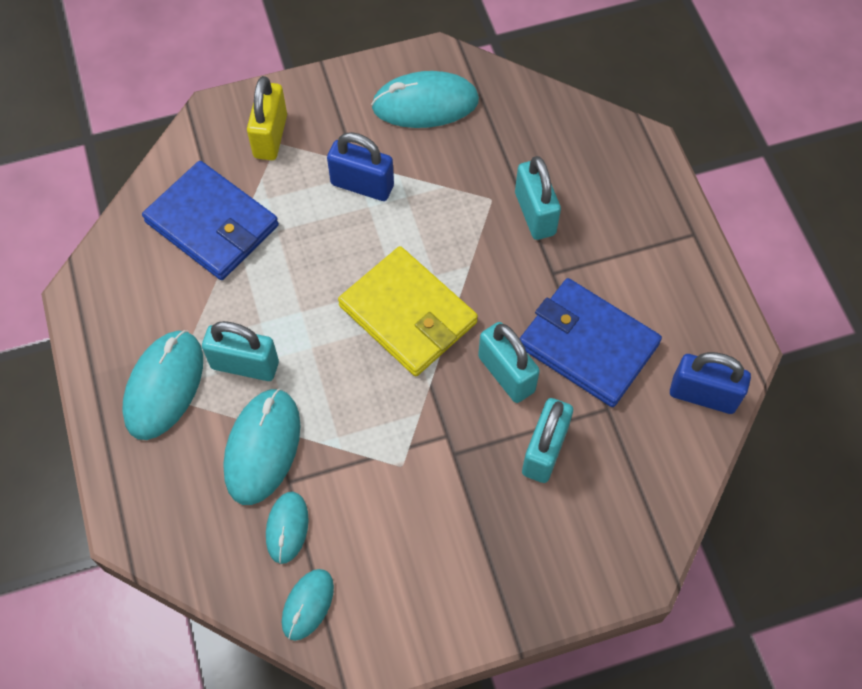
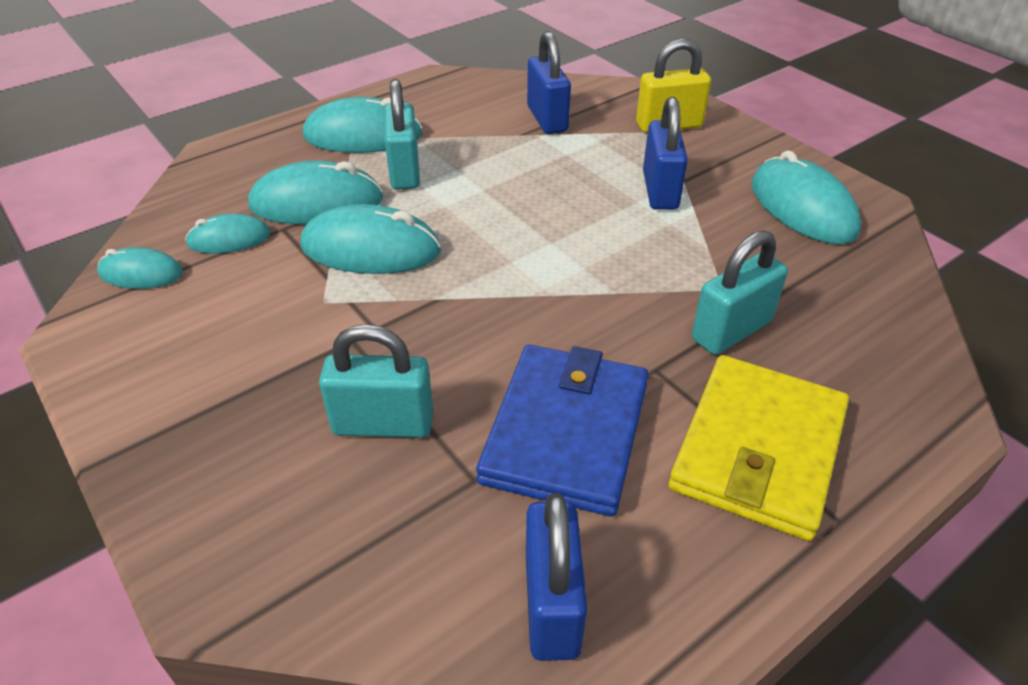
camera: 70 degrees right, 20 degrees down
(212, 224) = (547, 119): blue wallet -> blue padlock
(349, 417) = (371, 249): none -> turquoise mouse
(408, 314) = (520, 260): yellow wallet -> yellow wallet (758, 449)
(506, 374) = (481, 359): turquoise padlock -> none

